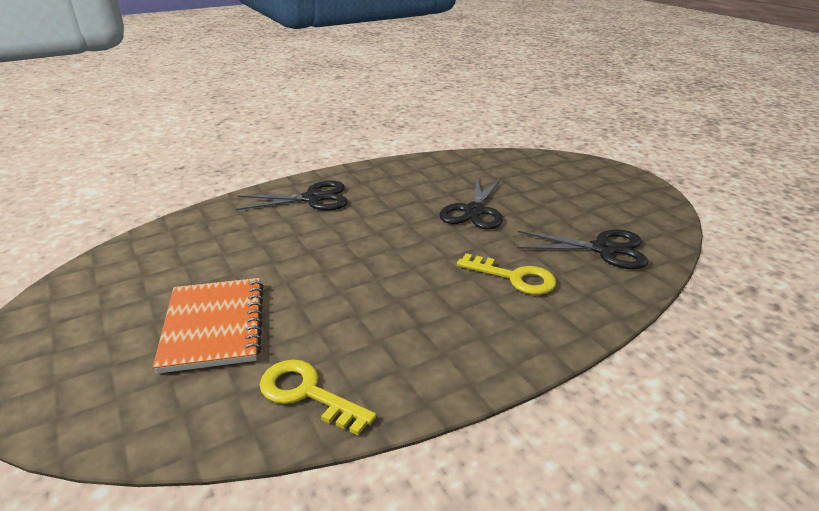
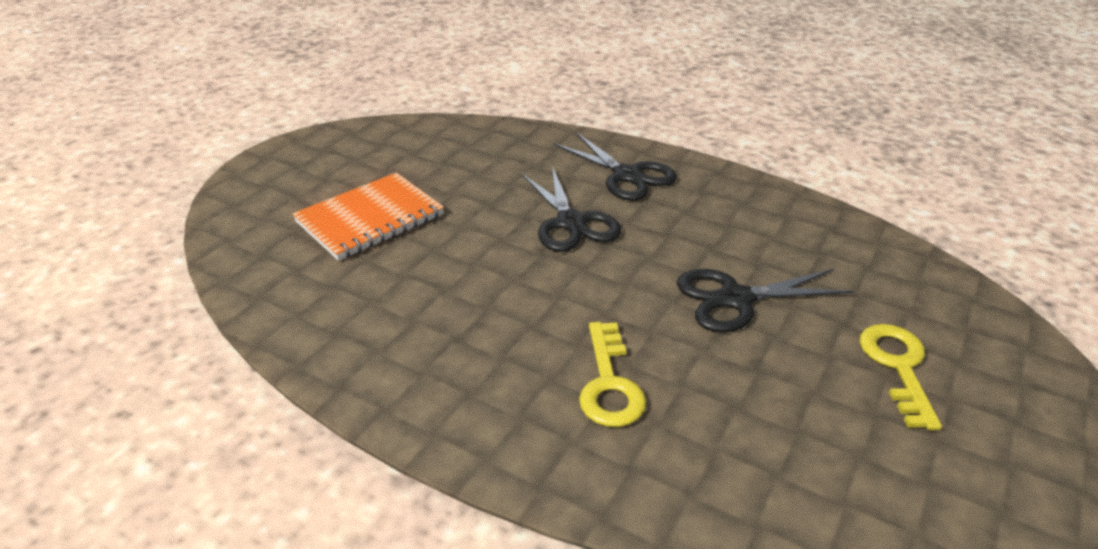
camera: 60 degrees right, 5 degrees up
(307, 393) = (314, 307): yellow key -> yellow key (898, 367)
(603, 249) = (769, 458): black scissors -> black scissors (571, 222)

